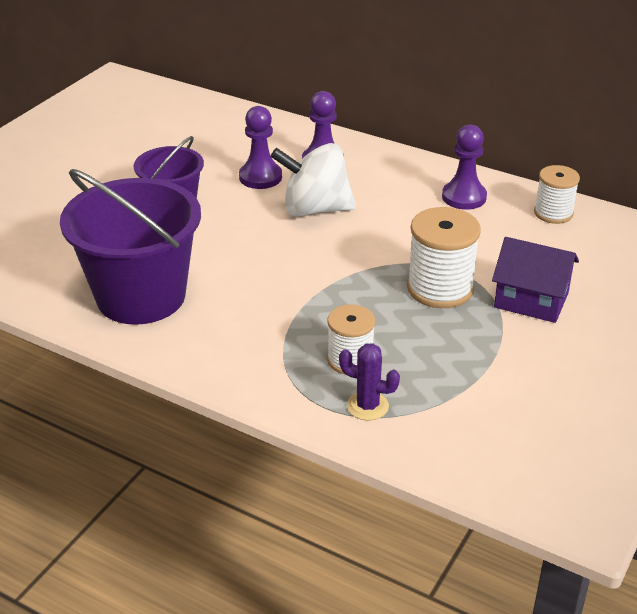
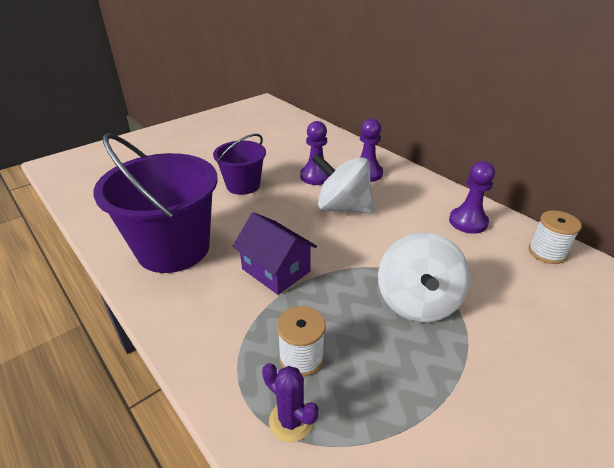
camera: 20 degrees right, 0 degrees up
(440, 288) = (417, 302): white spool -> white spinning top
(531, 300) = (504, 338): purple house -> purple house (276, 270)

